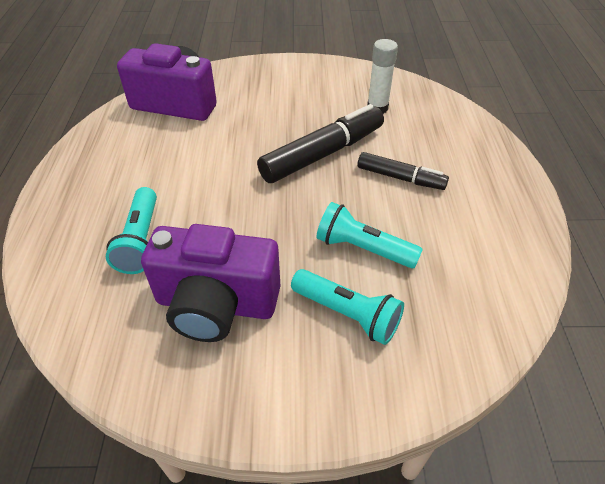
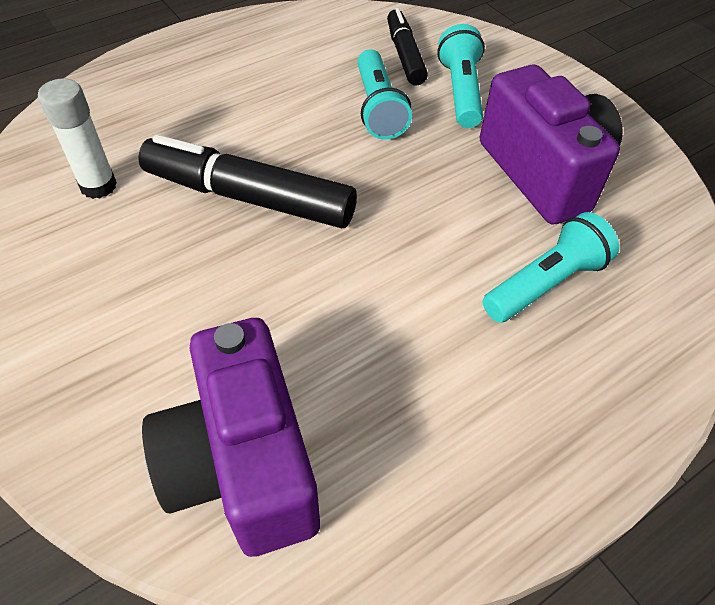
camera: 125 degrees left, 5 degrees up
(400, 178) = (245, 118): black marker -> black marker (405, 55)

